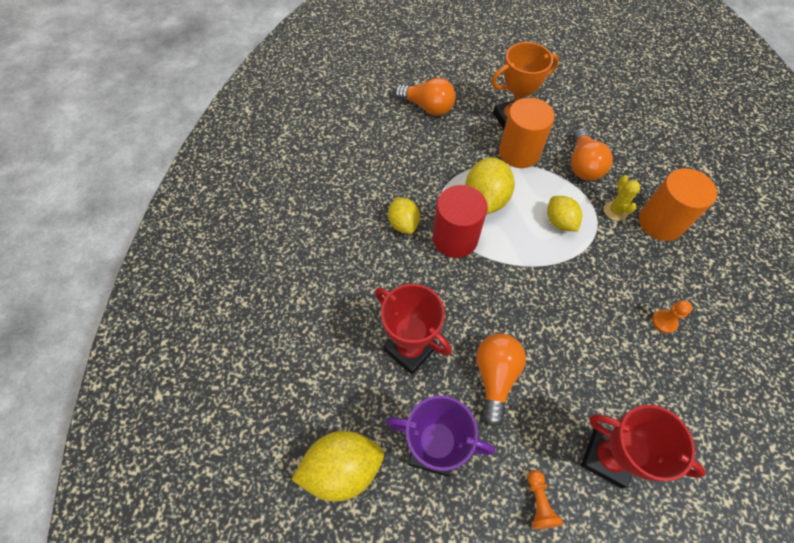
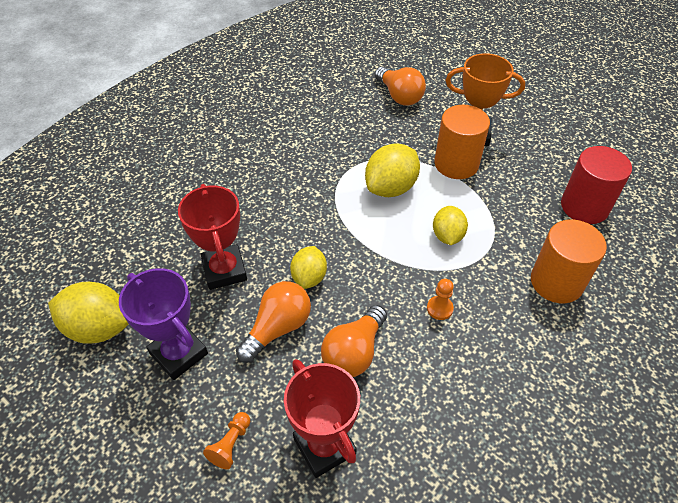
camera: 30 degrees right, 10 degrees down
(403, 224) = (300, 176): yellow lemon -> yellow lemon (309, 277)
(455, 238) = (336, 206): red cylinder -> red cylinder (584, 206)
(583, 165) = (514, 199): orange light bulb -> orange light bulb (354, 352)
(615, 211) = (514, 251): yellow cactus -> none
(664, 322) = (483, 367): orange pawn -> orange pawn (439, 308)

